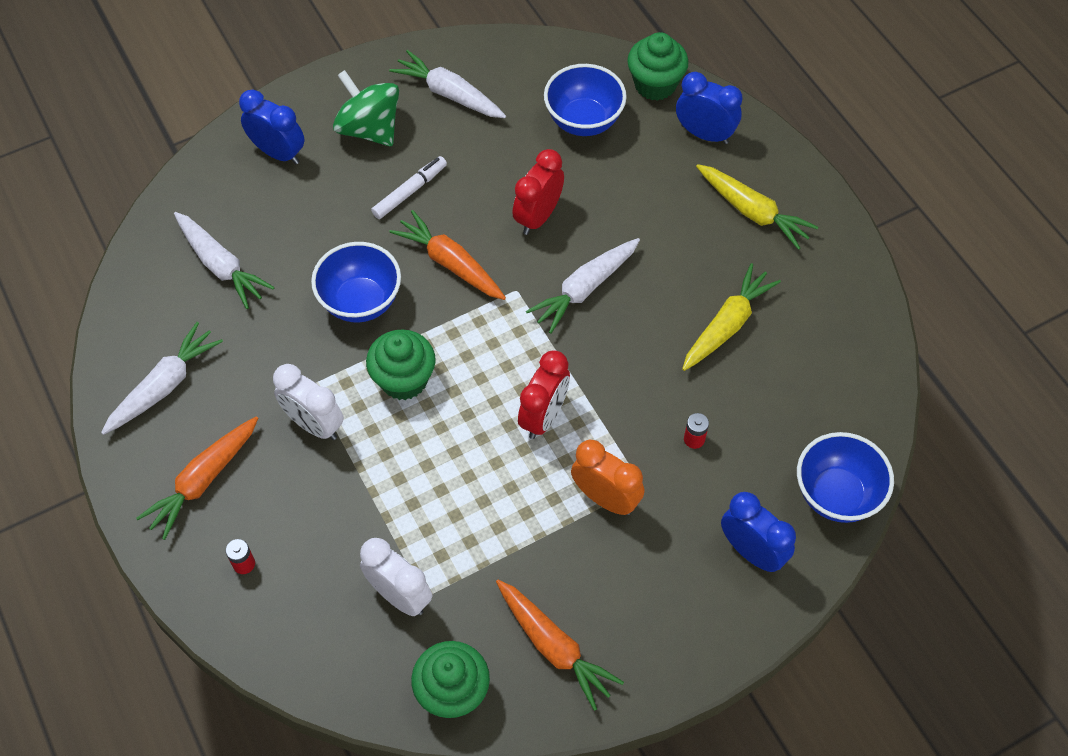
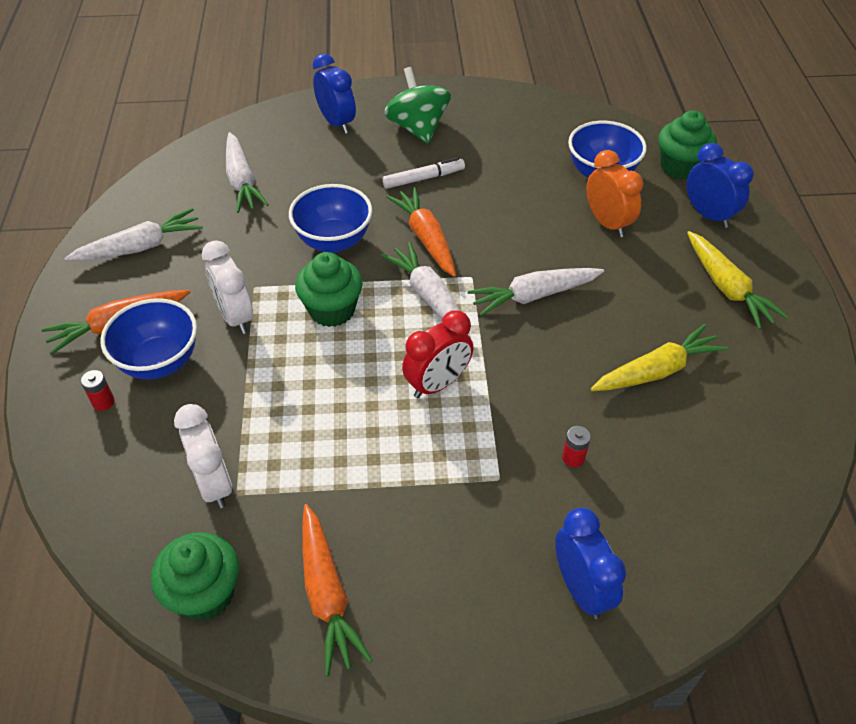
camera: 25 degrees right, 10 degrees down
(449, 94) = (497, 124): white carrot -> white carrot (429, 297)
(538, 217) = (522, 229): red clock -> none
(605, 498) = (456, 476): orange clock -> orange clock (607, 223)
(836, 495) = (702, 570): blue bowl -> blue bowl (160, 362)

